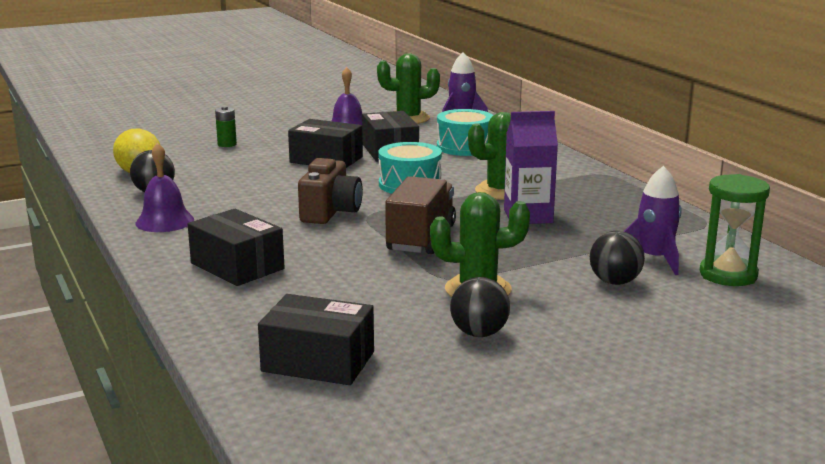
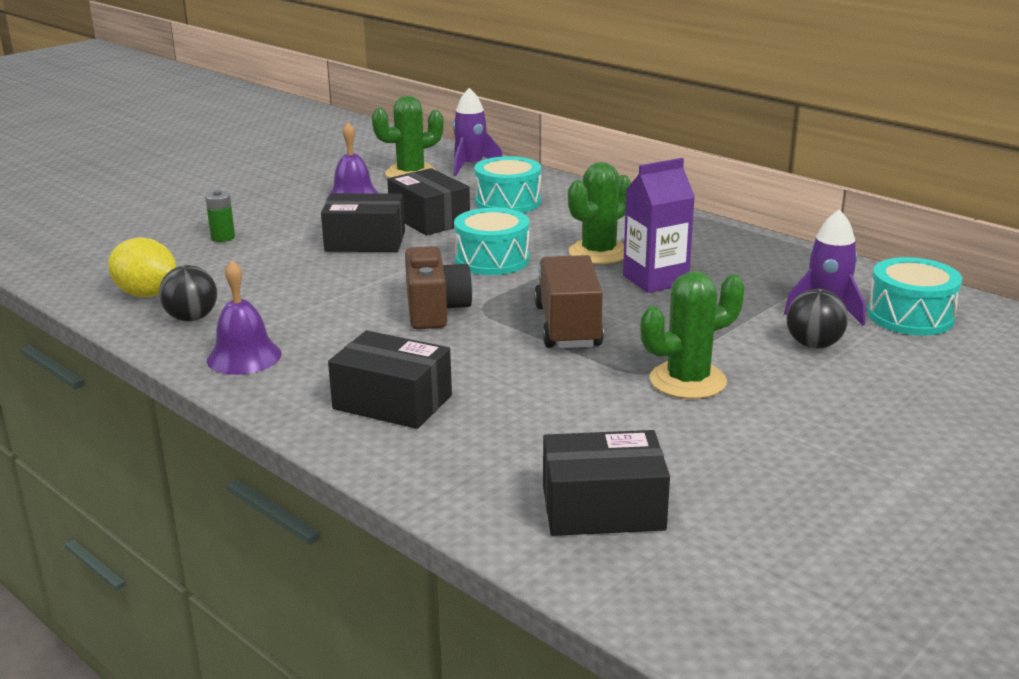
camera: 20 degrees left, 5 degrees up
(479, 333) = (738, 435): black ball -> none
(728, 275) = (910, 316): green hourglass -> turquoise drum

